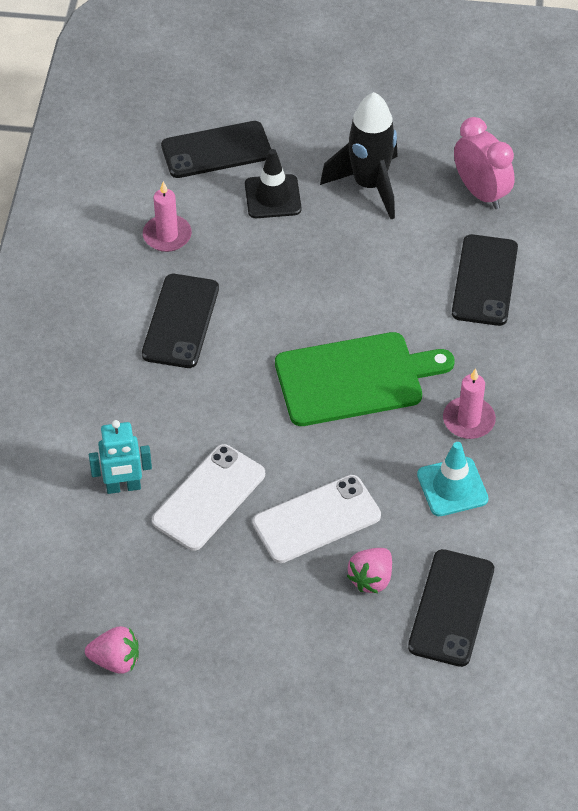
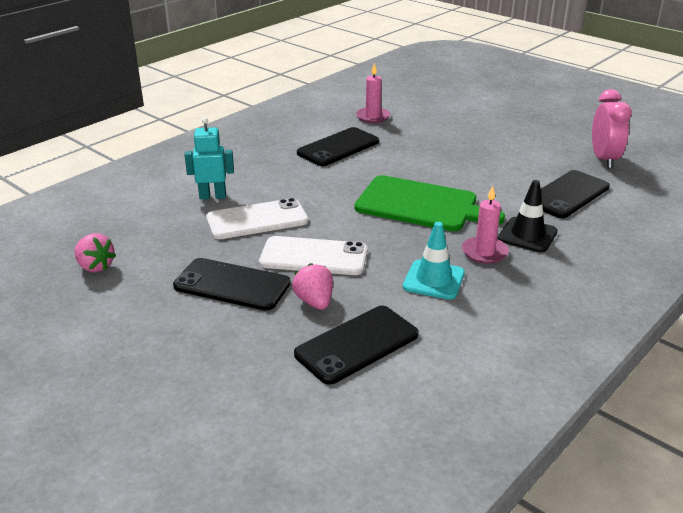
camera: 35 degrees right, 20 degrees down
(123, 487) = (212, 196): turquoise robot -> turquoise robot turned 150 degrees clockwise
(216, 150) = (441, 98): black phone -> black phone (232, 285)
(272, 197) = (455, 122): black traffic cone -> black traffic cone (527, 235)
(369, 185) = (525, 135): black rocket -> none
(371, 579) = (314, 302): pink strawberry -> pink strawberry turned 90 degrees clockwise

